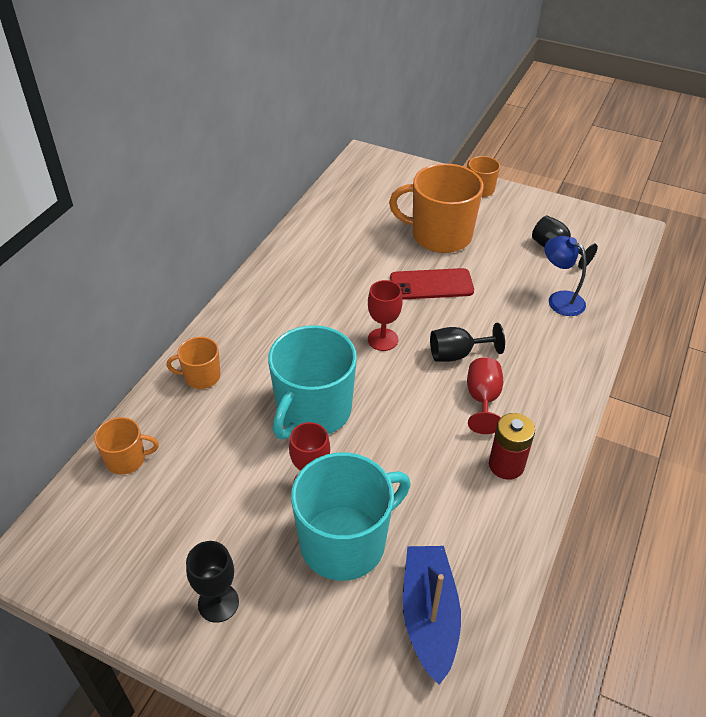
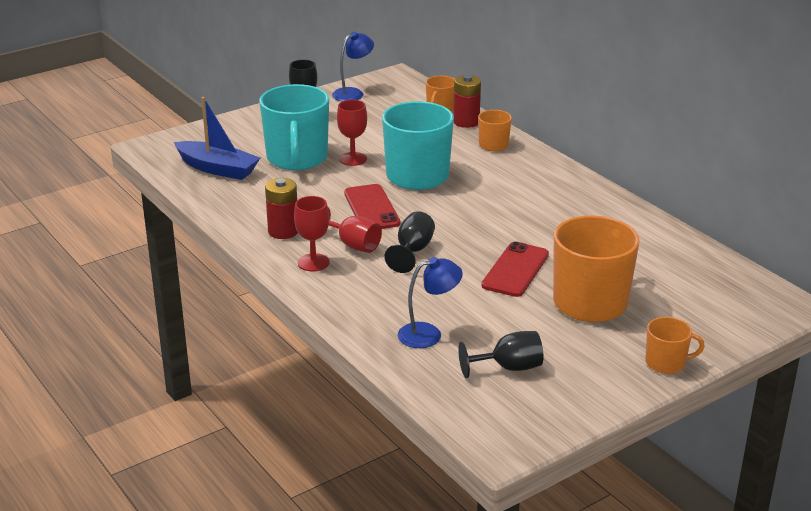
camera: 120 degrees right, 15 degrees down
(112, 582) = (353, 93): none -> blue lamp
(153, 421) = (466, 122): none -> red battery
(383, 339) = (464, 223): red goblet -> red goblet (313, 262)
(406, 416) = (371, 208): none -> red phone

